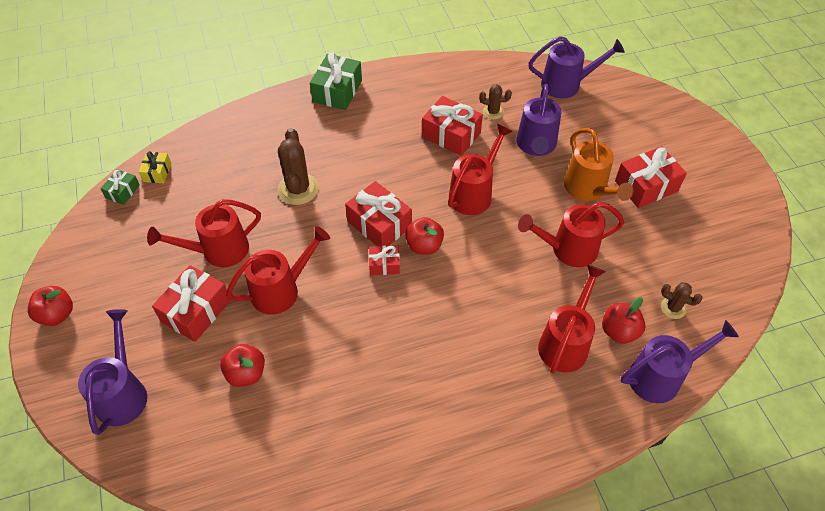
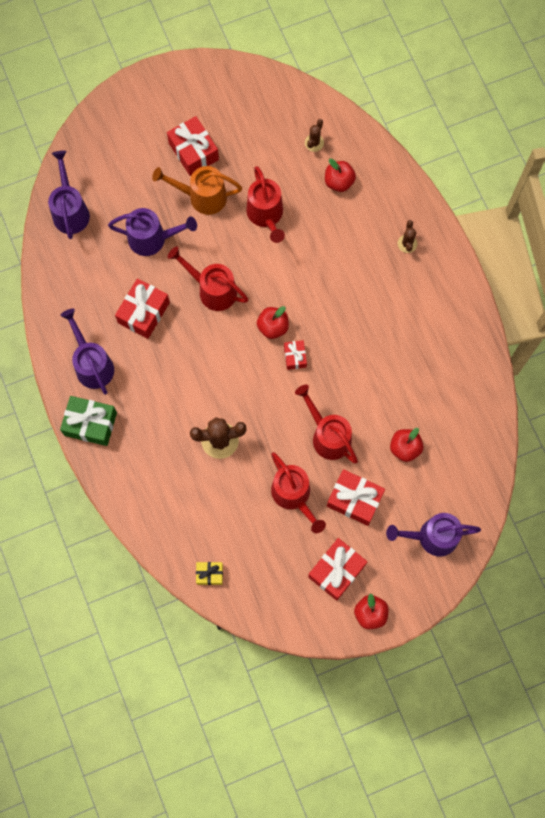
camera: 95 degrees left, 20 degrees up
(122, 191) = (235, 600): green gift -> none
(379, 224) = (253, 365): red gift -> red gift (336, 570)
(493, 112) = (111, 276): brown cactus -> brown cactus (407, 243)
(566, 342) = (352, 219): red watering can -> none
(588, 190) = (201, 197): orange watering can -> orange watering can turned 150 degrees counterclockwise
(661, 376) = (372, 156): purple watering can -> purple watering can (92, 364)

